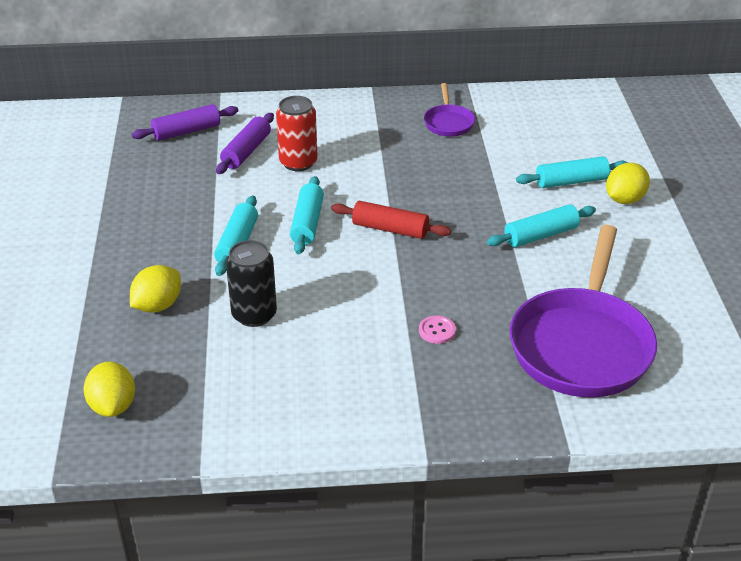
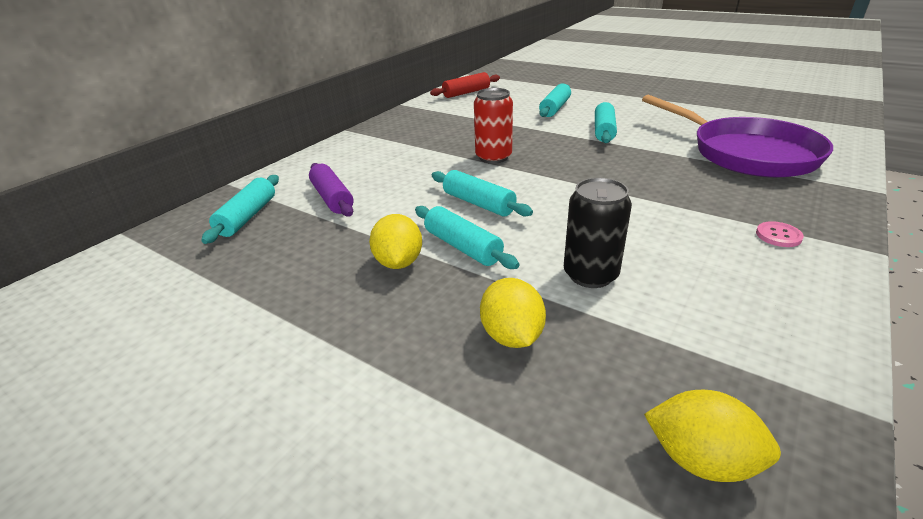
camera: 50 degrees left, 5 degrees down
(186, 131) = (247, 217): purple rolling pin -> turquoise rolling pin
(298, 162) = (388, 181): red can -> red can (493, 157)
(390, 229) = (533, 174): red rolling pin -> red rolling pin (466, 93)
(437, 331) = (691, 195): pink button -> pink button (778, 235)
(448, 122) = (433, 120): purple pan -> none
(624, 199) = (593, 102): yellow lemon -> yellow lemon (399, 262)

